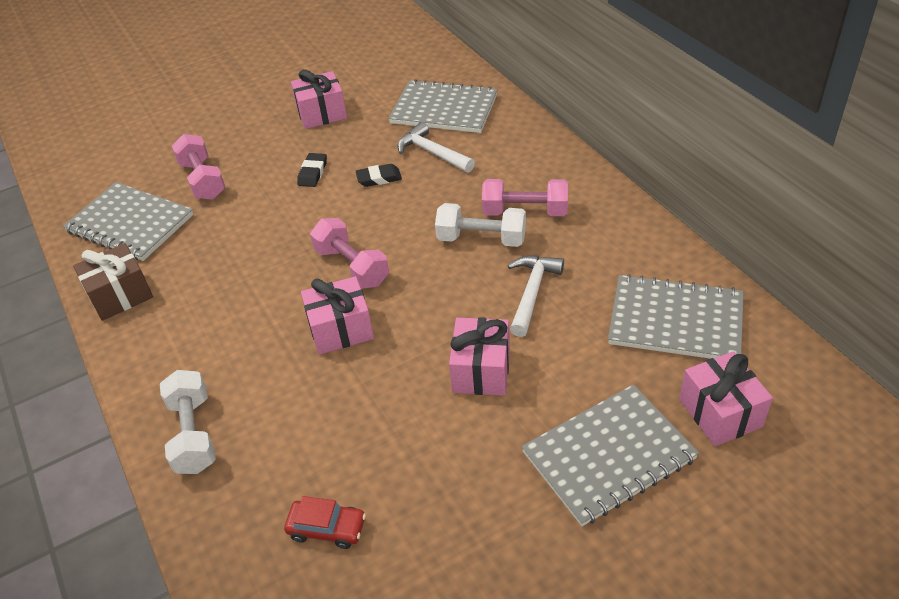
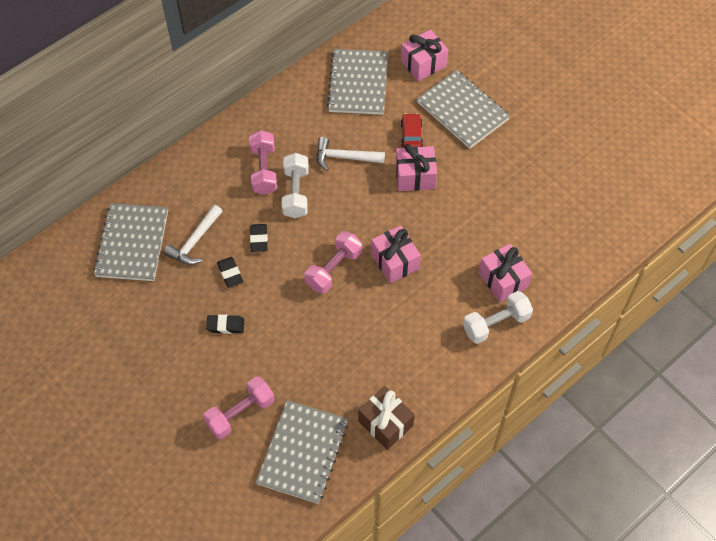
camera: 105 degrees left, 15 degrees up
(322, 114) = (138, 341): pink gift -> pink gift (503, 280)
(327, 528) = (539, 232): red car -> red car (411, 135)
(419, 203) = (259, 239): none -> black eraser

